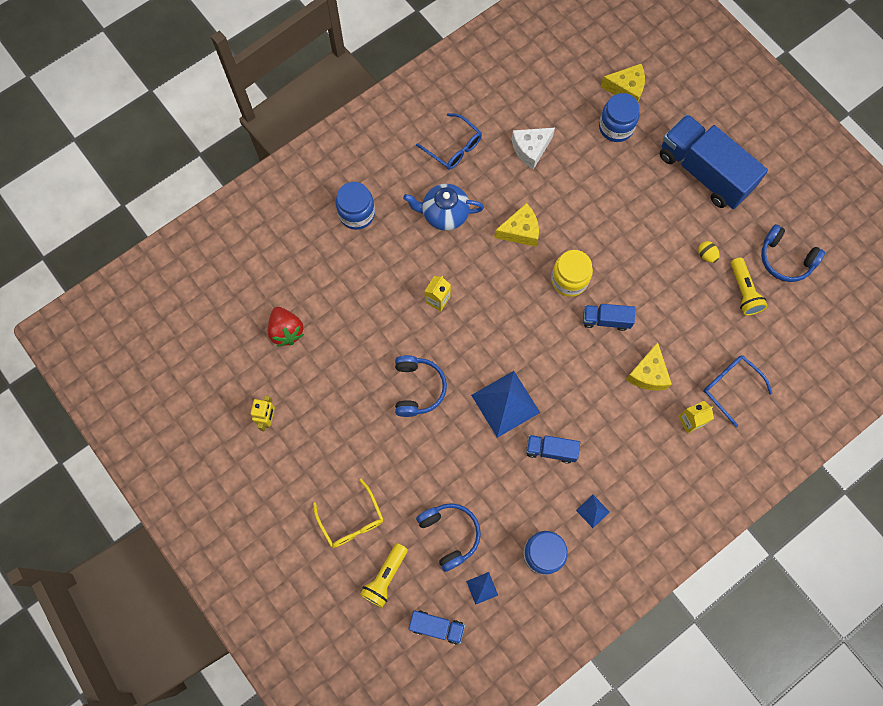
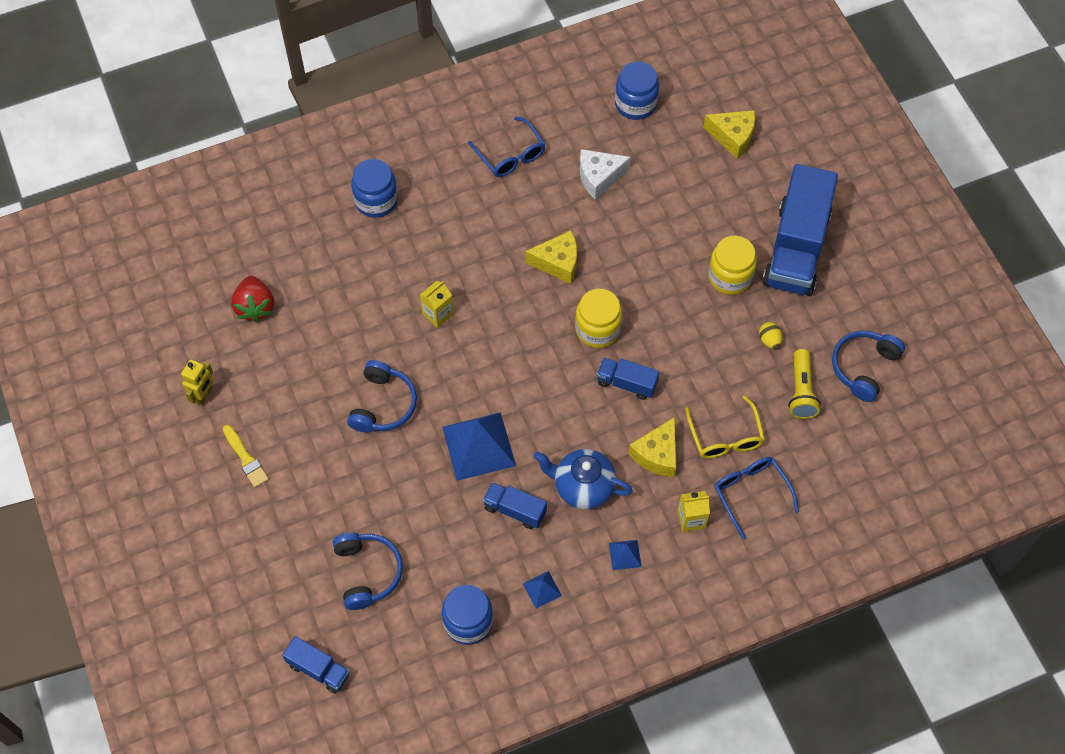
camera: 15 degrees right, 10 degrees down
(320, 464) = (246, 458): none -> yellow brush
(351, 520) = (260, 528): yellow glasses -> yellow glasses (725, 437)
(385, 577) = (278, 600): yellow flashlight -> none
(444, 214) = (476, 224): blue teapot -> blue teapot (582, 487)
(482, 588) = (385, 641): blue pyramid -> blue pyramid (625, 554)
(616, 127) = (707, 176): blue jar -> blue jar (635, 104)
(659, 209) = (730, 276): none -> yellow jar
(704, 172) = (796, 248): blue truck -> blue truck turned 135 degrees counterclockwise
(785, 259) = (863, 367): blue headphones -> blue headphones turned 75 degrees clockwise

